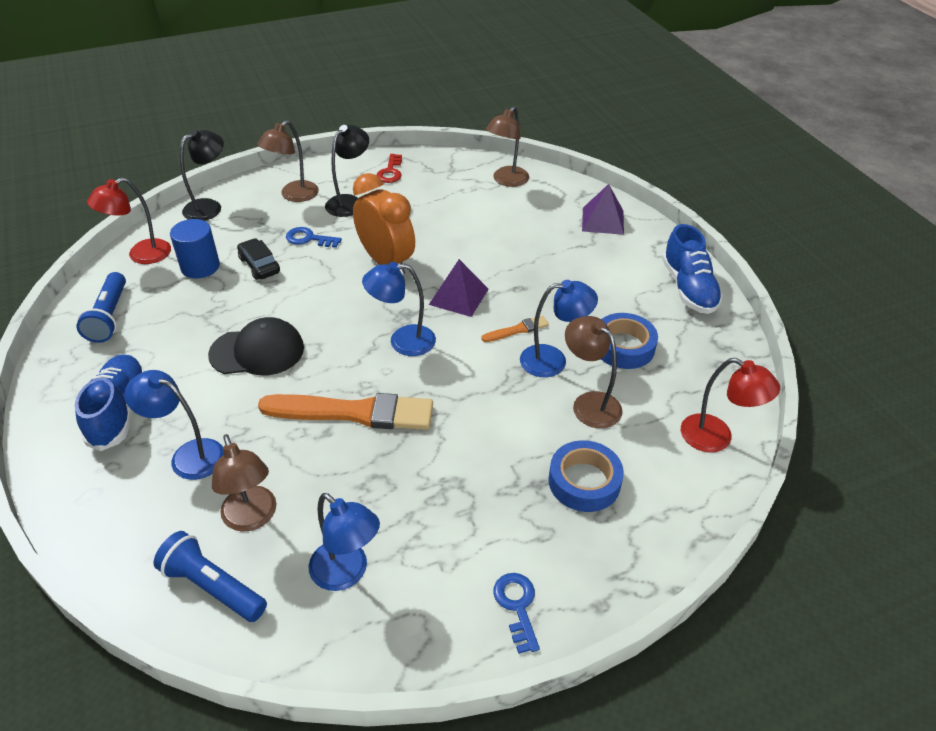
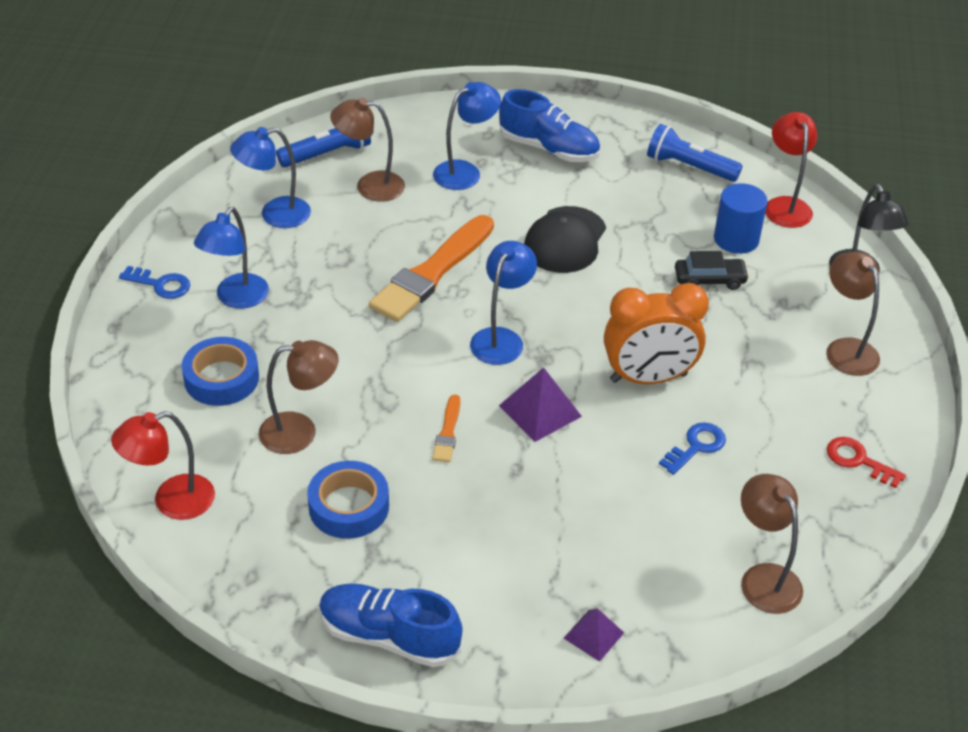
camera: 120 degrees right, 0 degrees up
(309, 239) = (738, 332): blue key -> blue key (696, 446)
(349, 202) = (801, 393): black lamp -> none
(553, 360) = (379, 437): blue lamp -> blue lamp (236, 298)
(603, 220) = (594, 635): purple pyramid -> purple pyramid, size x0.64

